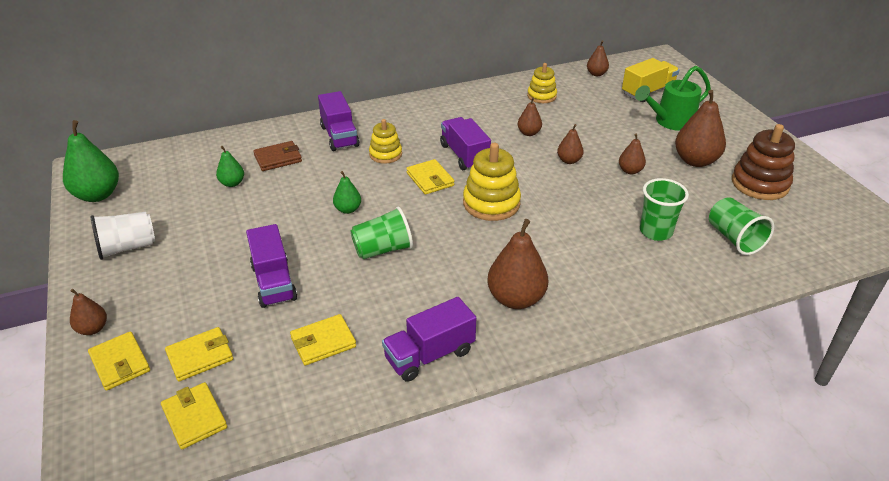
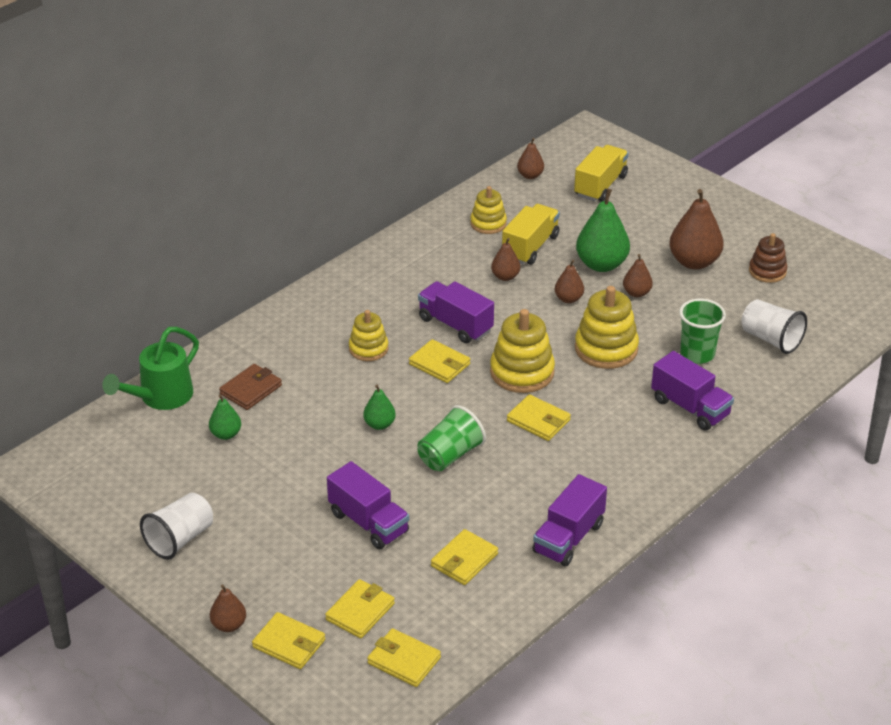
camera: 25 degrees left, 0 degrees up
(97, 195) = (82, 495): green pear -> green pear (601, 264)
(339, 136) = (297, 341): purple truck -> purple truck (690, 407)
(477, 244) = (538, 421): none -> yellow wallet
(516, 299) = (610, 462): brown pear -> none
(563, 118) = (530, 247): none -> yellow truck
(575, 205) = (606, 349): none -> yellow stacking toy
(670, 122) = (644, 220): green watering can -> green watering can (160, 397)
(734, 239) = (771, 339): green cup -> white cup
(760, 184) = (767, 271): brown stacking toy -> brown stacking toy, size x0.62

